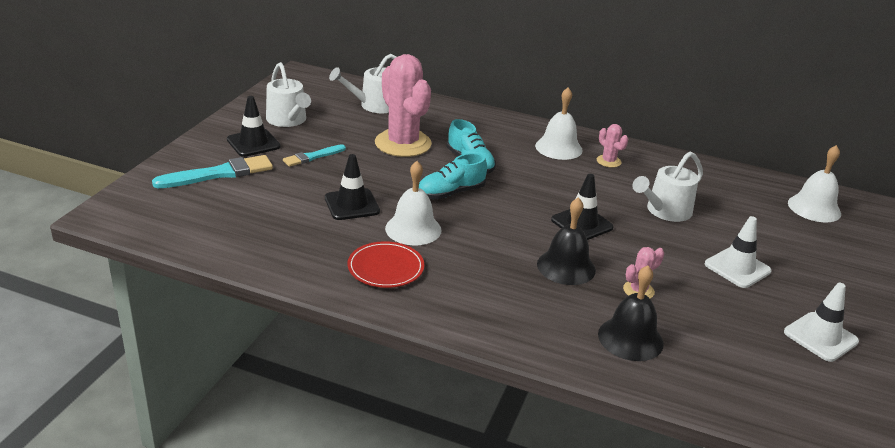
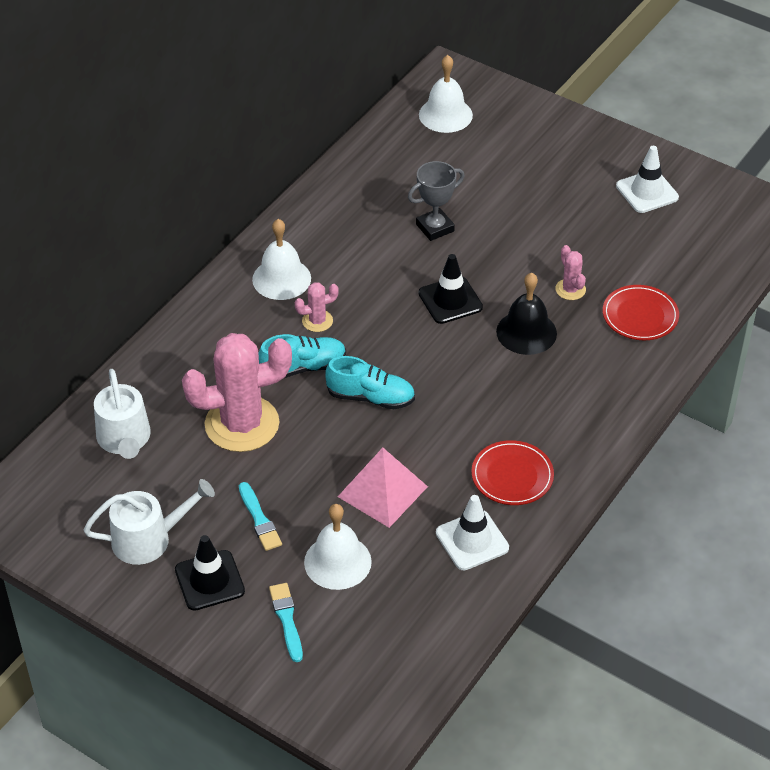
camera: 75 degrees left, 15 degrees up
(218, 174) = (287, 620): turquoise brush -> turquoise brush, size x0.60
(352, 205) = (382, 491): black traffic cone -> pink pyramid
(413, 229) = (441, 442): white bell -> white bell (337, 562)
(451, 193) = (370, 397): turquoise shoe -> turquoise shoe turned 60 degrees counterclockwise
(608, 161) = (322, 243): pink cactus -> pink cactus (317, 321)
(630, 338) = (640, 315): black bell -> red plate
(665, 211) = (435, 228): white watering can -> grey trophy
(737, 268) = (542, 208): white traffic cone -> white traffic cone (472, 540)

